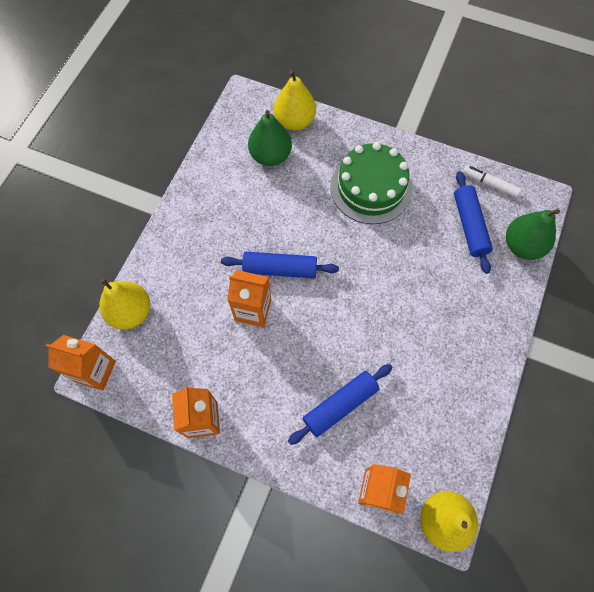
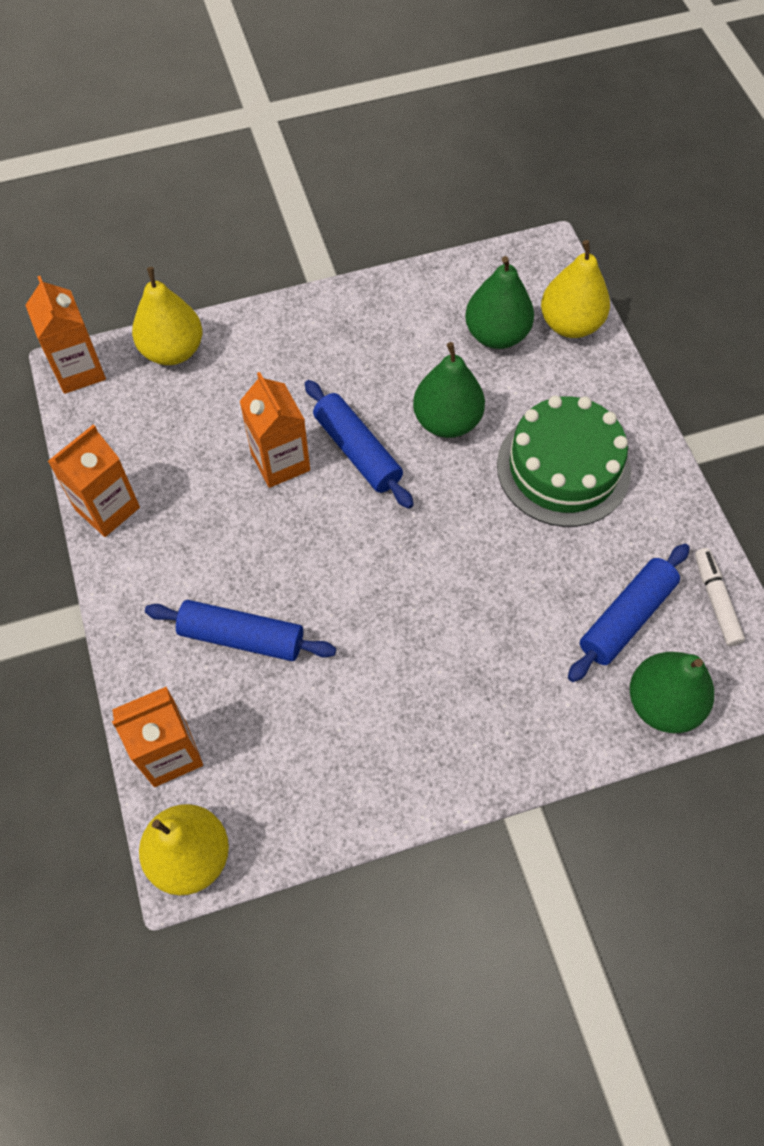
camera: 50 degrees right, 5 degrees down
(299, 216) = (447, 421): none -> green pear

